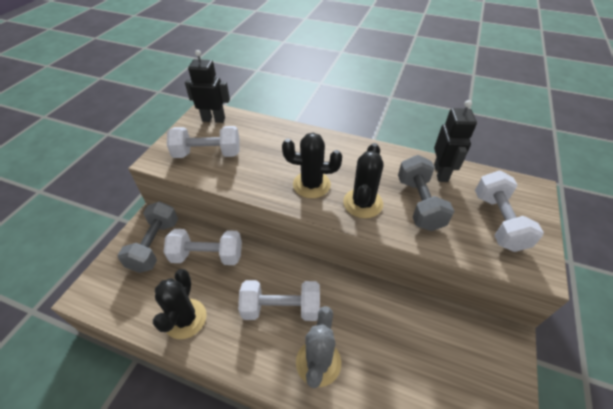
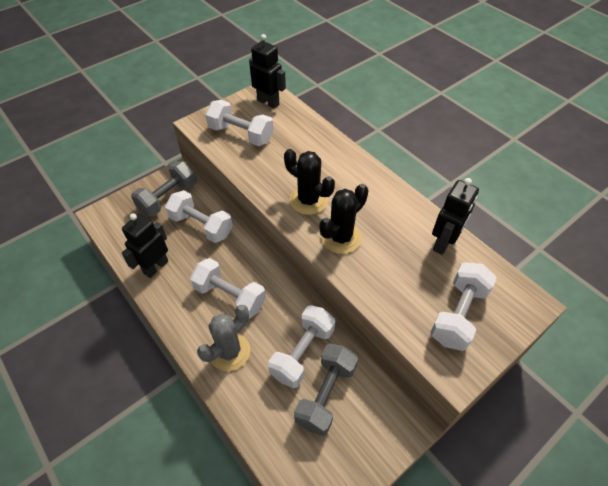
camera: 30 degrees right, 5 degrees up
(185, 318) = (156, 267): black cactus -> black robot
(383, 324) = (302, 353): none -> white dumbbell
(419, 203) = (394, 262): grey dumbbell -> grey dumbbell (326, 394)

